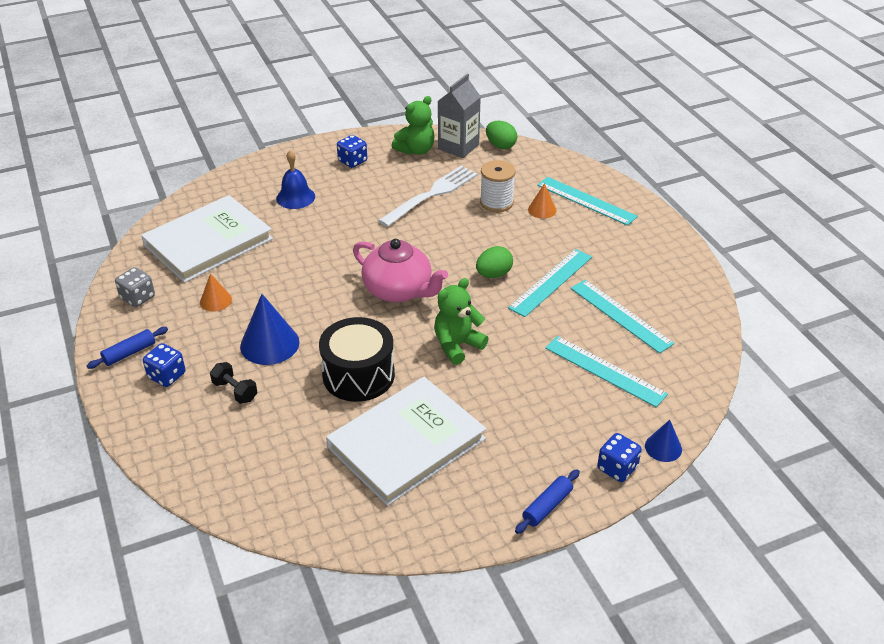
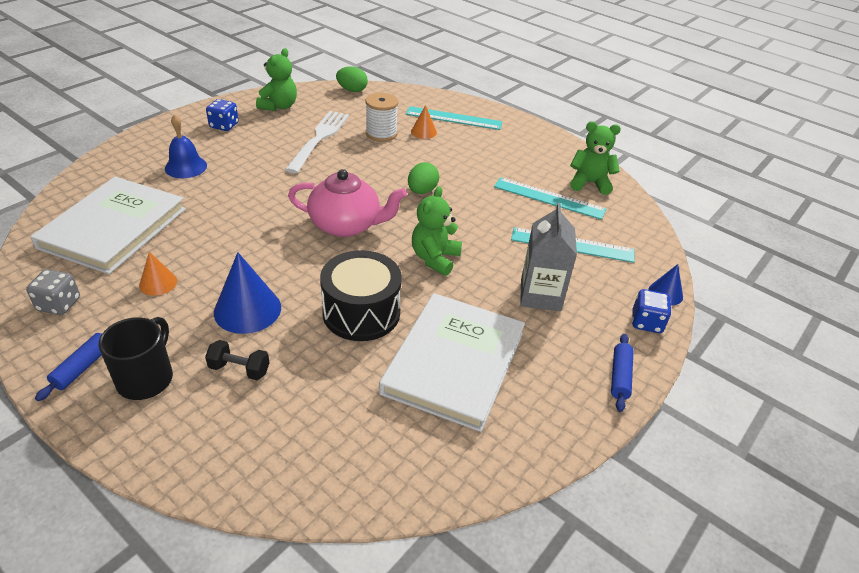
camera: 30 degrees left, 0 degrees up
(167, 376) = (146, 378): blue dice -> black mug
(458, 147) = (316, 97): grey carton -> grey carton (540, 295)
(551, 282) = (474, 186): turquoise ruler -> none
(680, 310) = (589, 183): none -> green teddy bear

